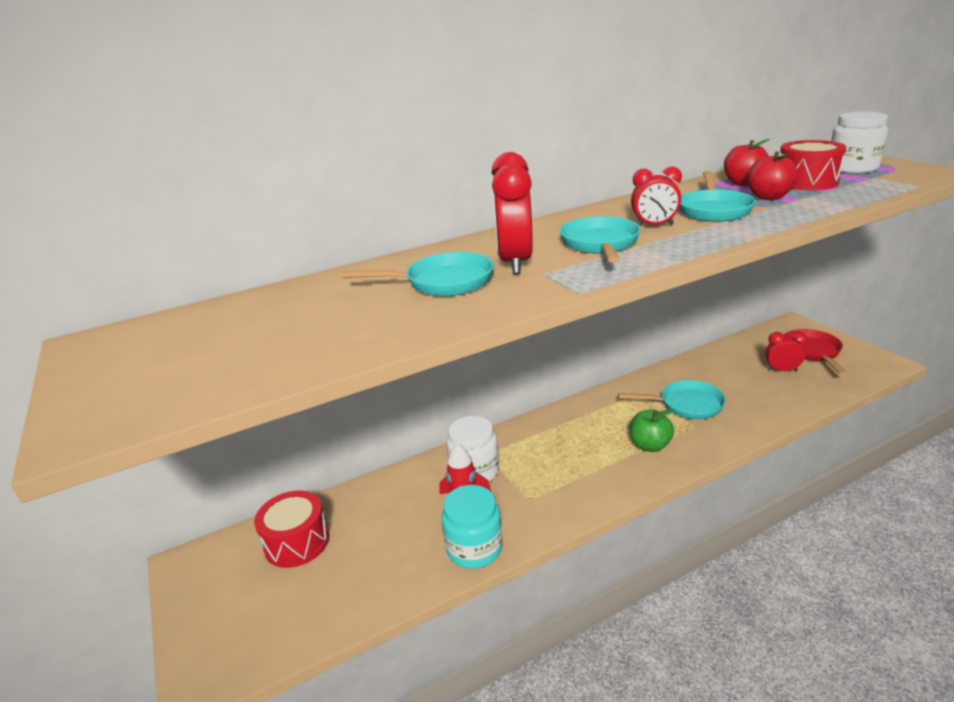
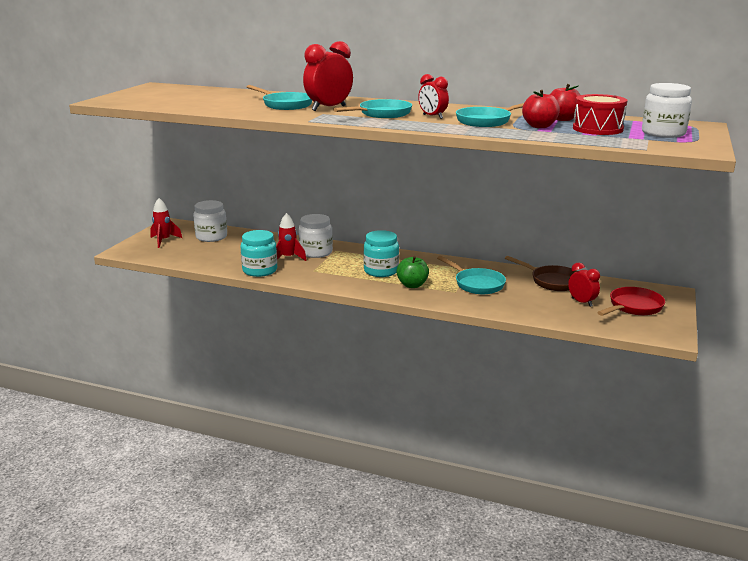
camera: 45 degrees right, 5 degrees down
(235, 603) = (164, 241): none -> red rocket
(297, 542) = (211, 237): red drum -> white jar
(587, 449) = (381, 271): none -> turquoise jar
(719, 363) = (552, 281): none -> brown pan

